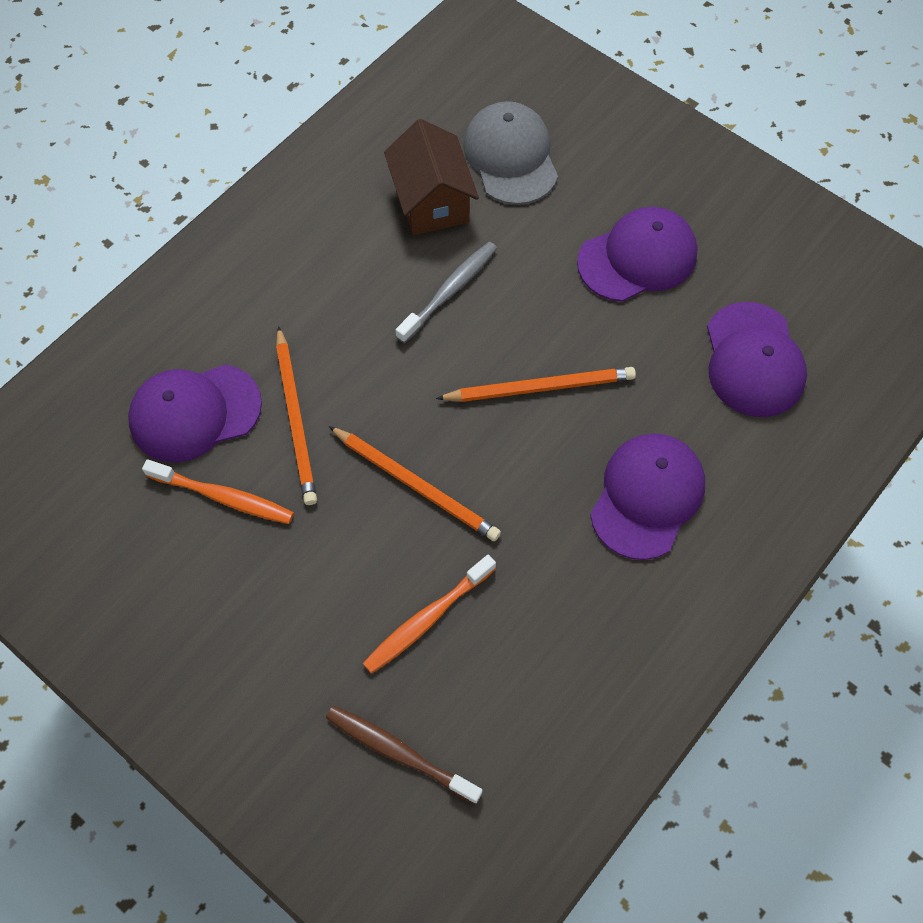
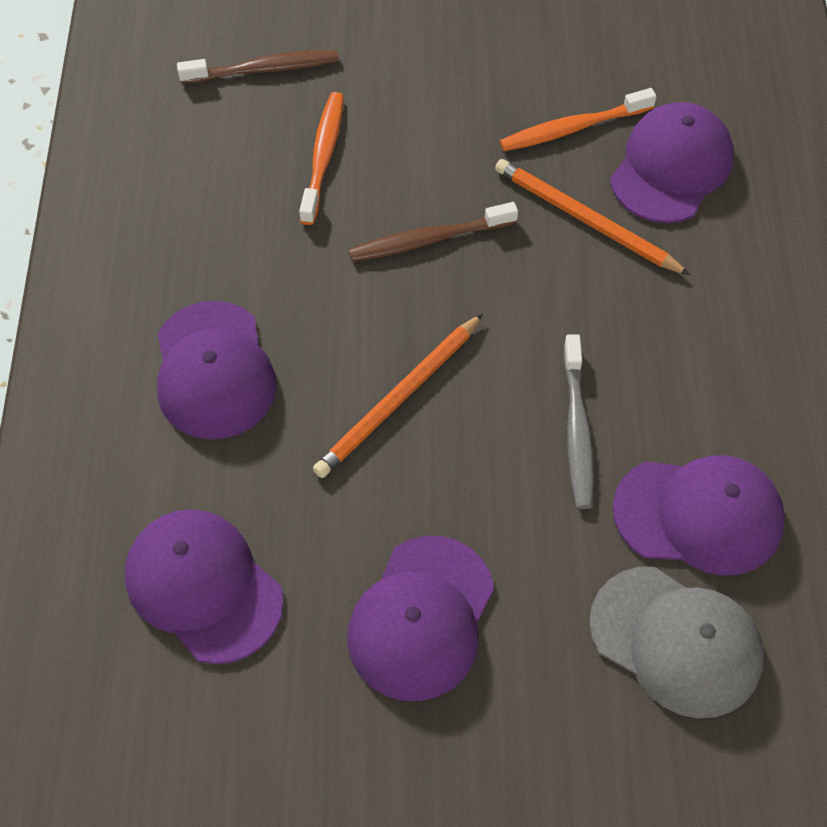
camera: 140 degrees right, 5 degrees down
(416, 485) = (428, 240): orange pencil -> brown toothbrush
(431, 201) = (699, 515): brown house -> purple cap

